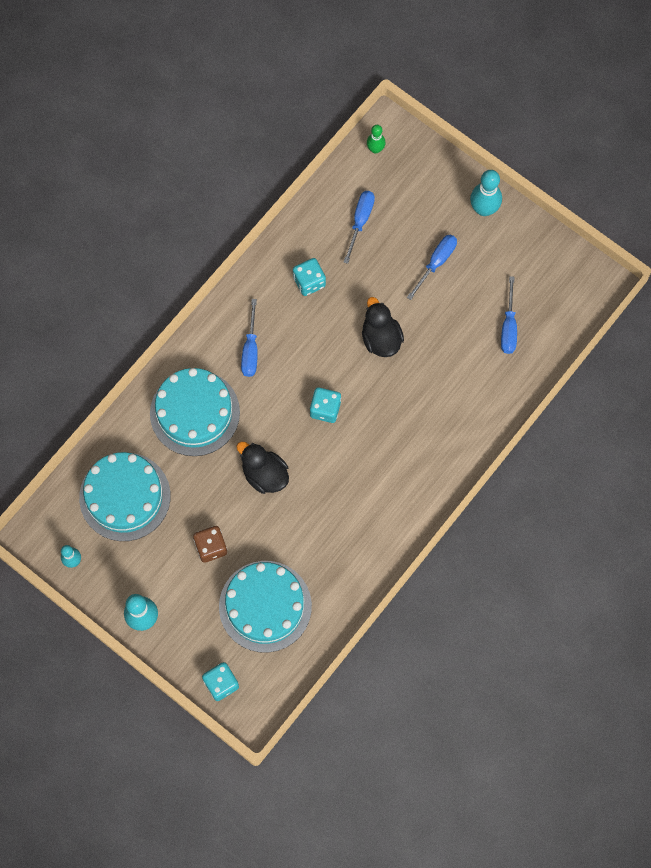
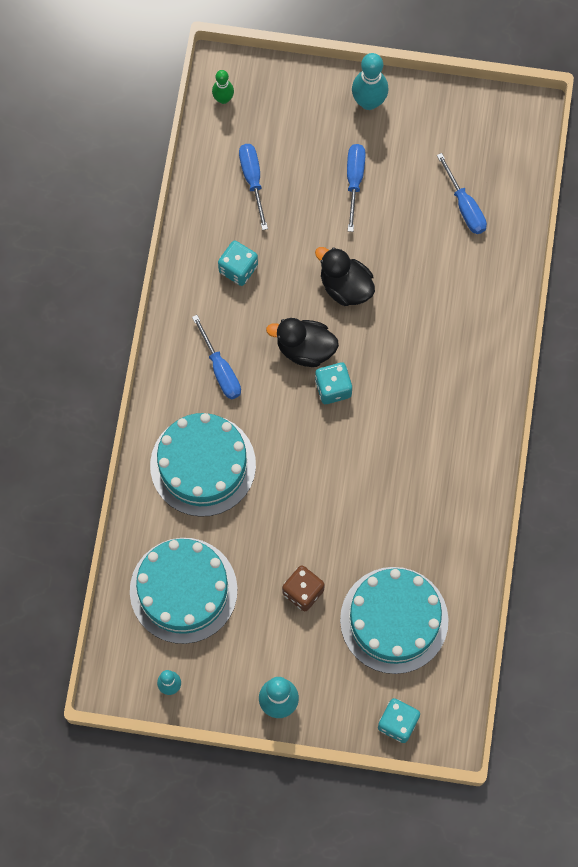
camera: 30 degrees left, 0 degrees up
(264, 474) = (312, 488): black duck -> black duck (305, 349)

